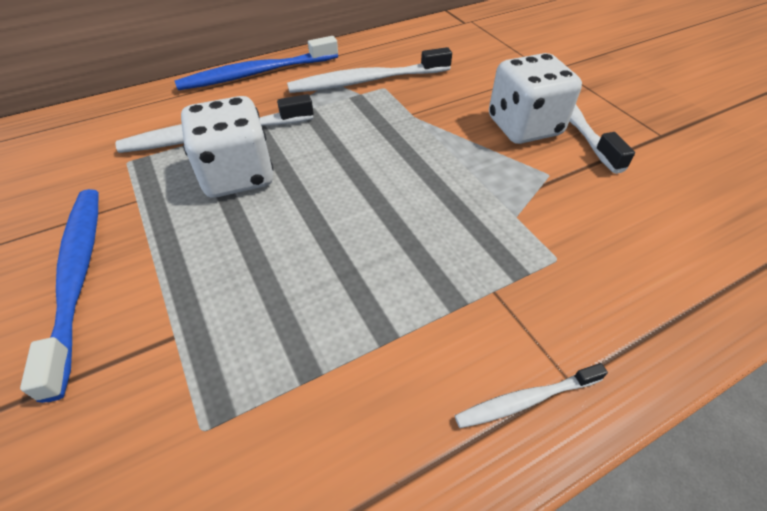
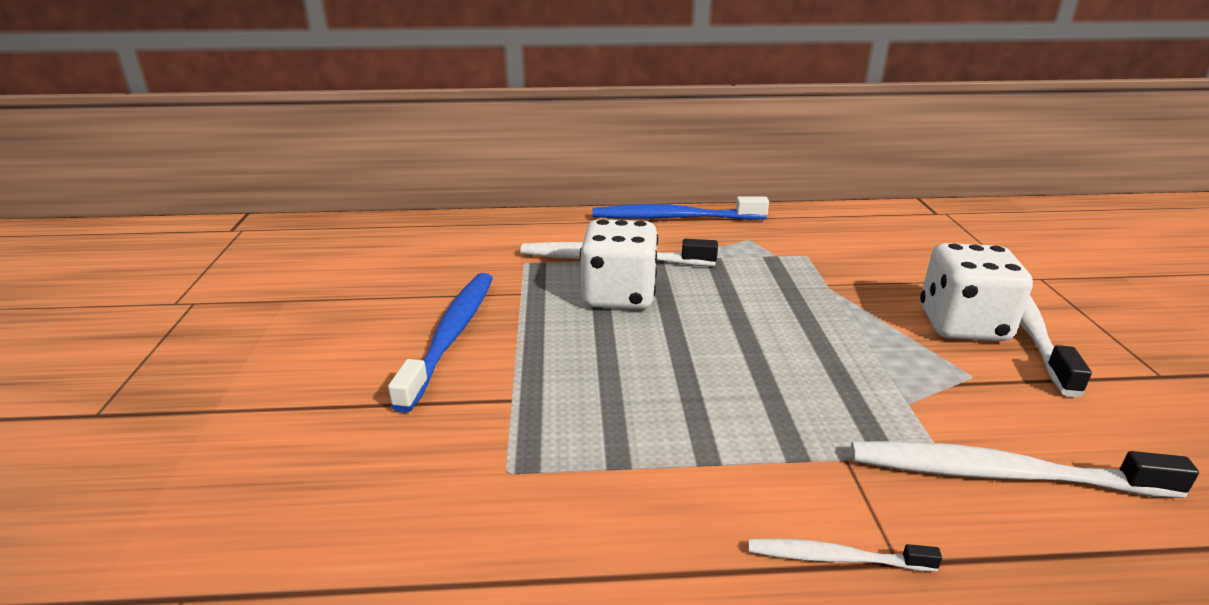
camera: 25 degrees right, 20 degrees down
(367, 81) = (789, 246): white toothbrush -> white toothbrush (1000, 474)

